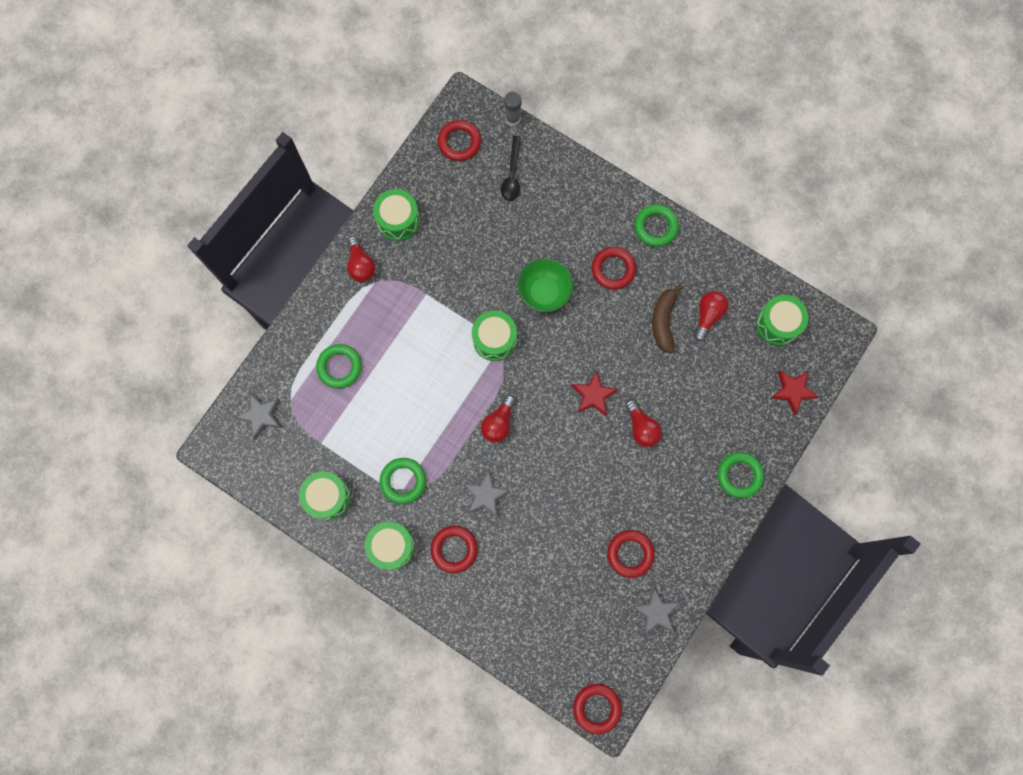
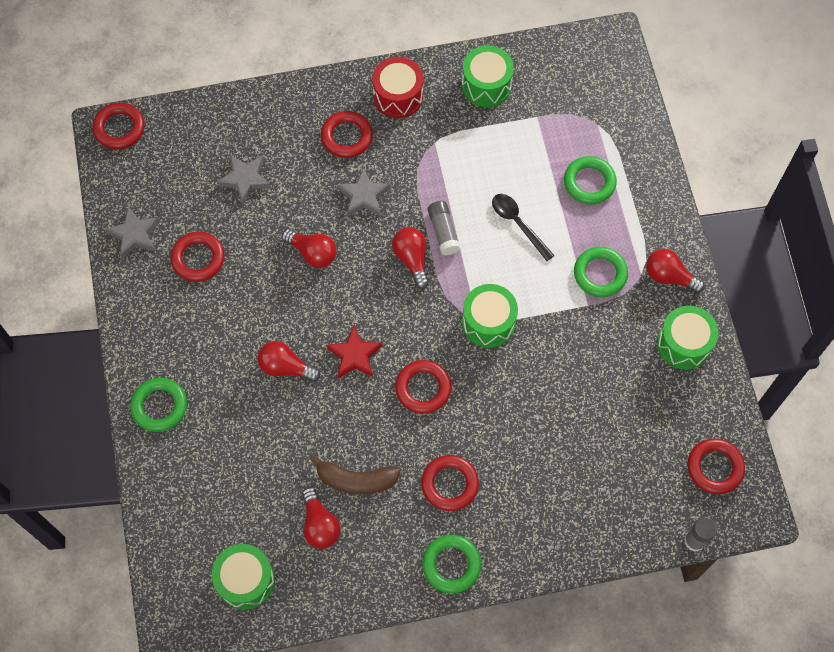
camera: 135 degrees right, 10 degrees down
(261, 416) = (605, 93): grey star -> grey star (245, 179)
(391, 546) = (398, 96): green drum -> red drum
(403, 481) = (441, 148): green ring -> green ring (600, 274)
(461, 422) = (443, 232): none -> grey glue stick
(512, 174) = (634, 484): black spoon -> black spoon (518, 224)
(544, 292) = (489, 403): green bowl -> none
(555, 487) = (312, 253): none -> red light bulb
(573, 337) = (423, 388): none -> red ring
(663, 321) = (356, 480): brown banana -> brown banana turned 135 degrees clockwise
(793, 391) = (175, 528): red star -> none

